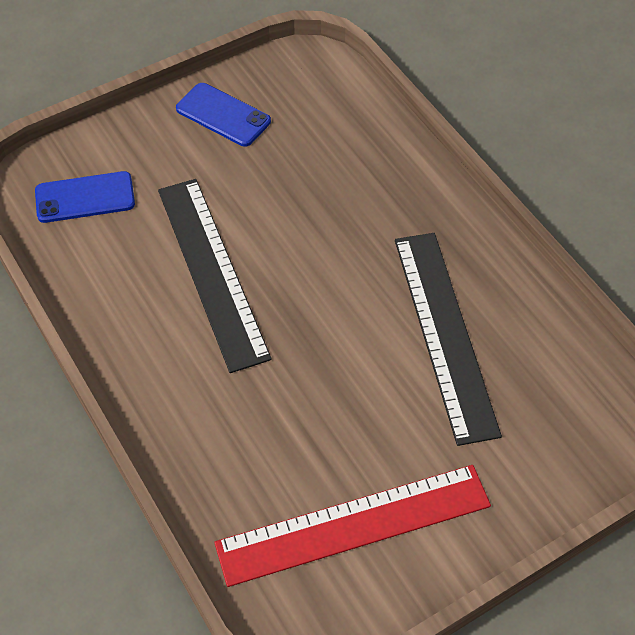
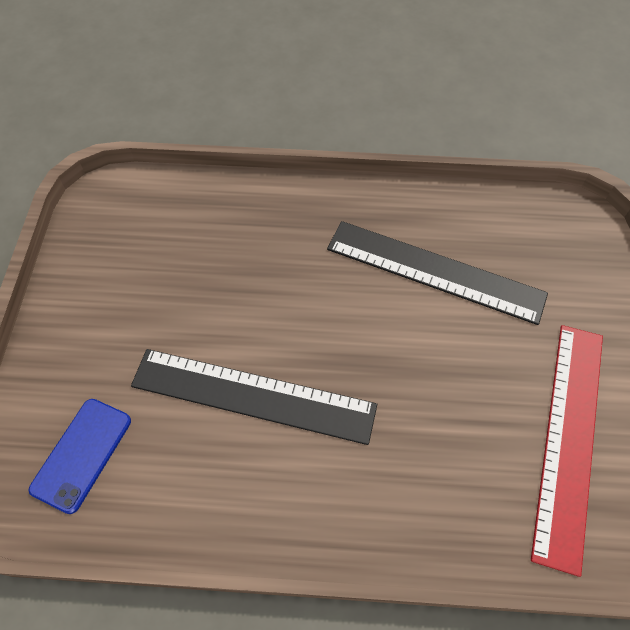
camera: 55 degrees left, 5 degrees up
(223, 115) = (97, 288): blue phone -> none

